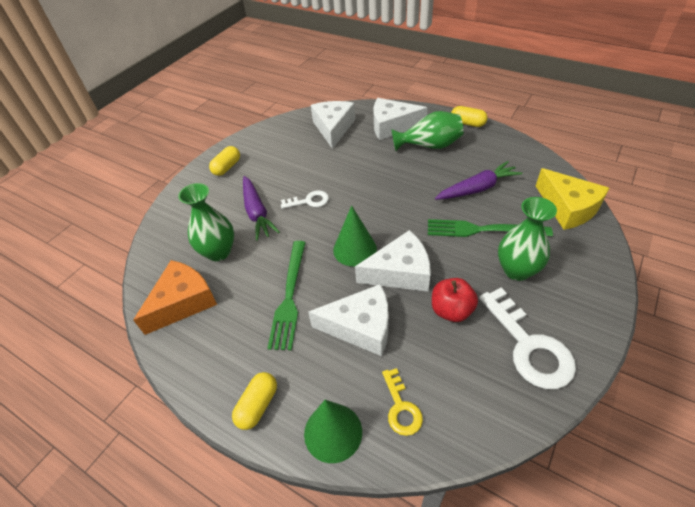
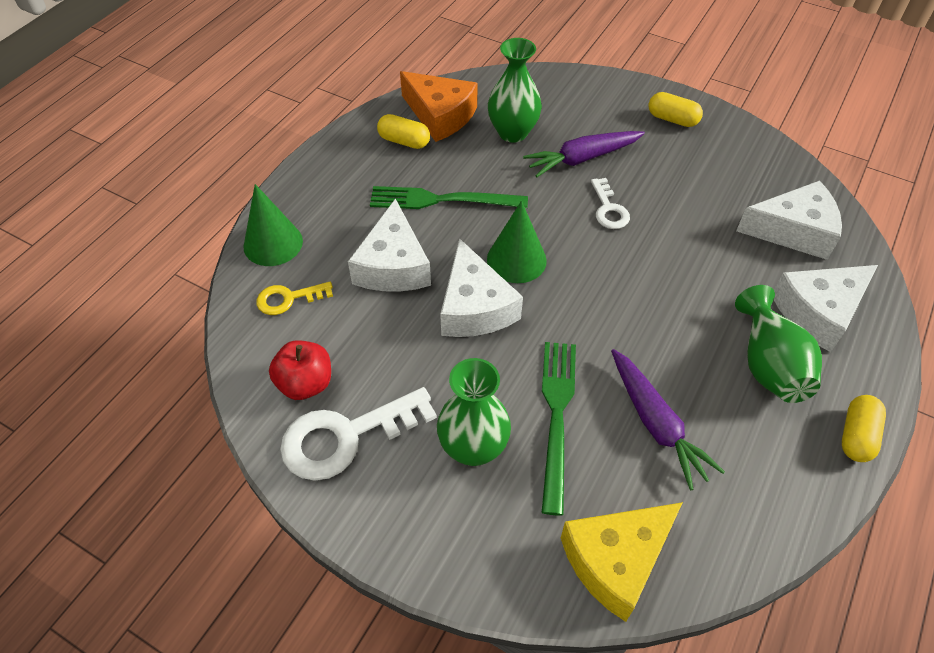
camera: 85 degrees right, 5 degrees up
(257, 405) = (311, 186): yellow capsule -> yellow capsule (404, 141)
(392, 126) = (818, 312): white cheese -> white cheese turned 120 degrees counterclockwise
(451, 310) = (408, 358): red apple -> red apple (305, 383)

